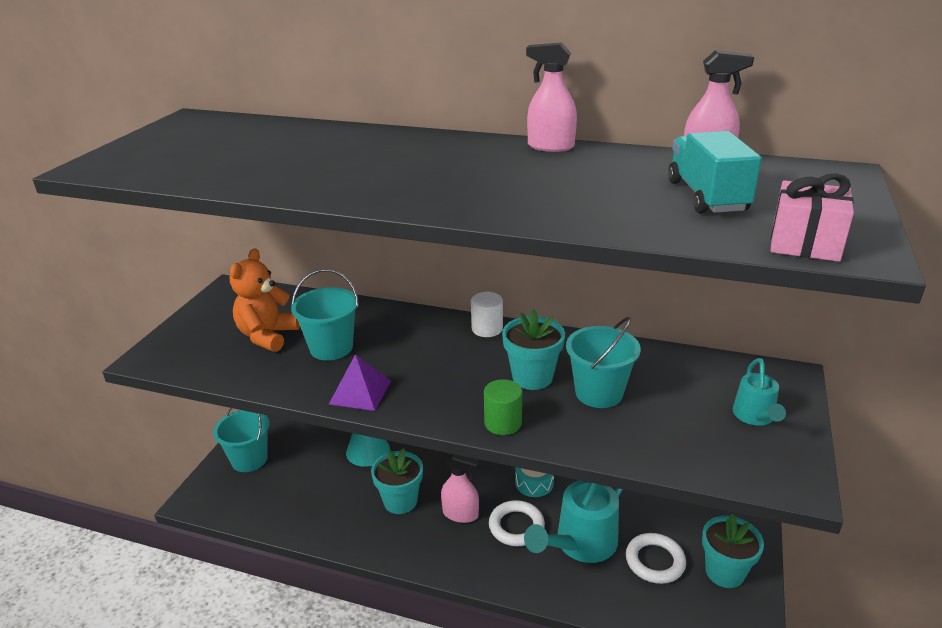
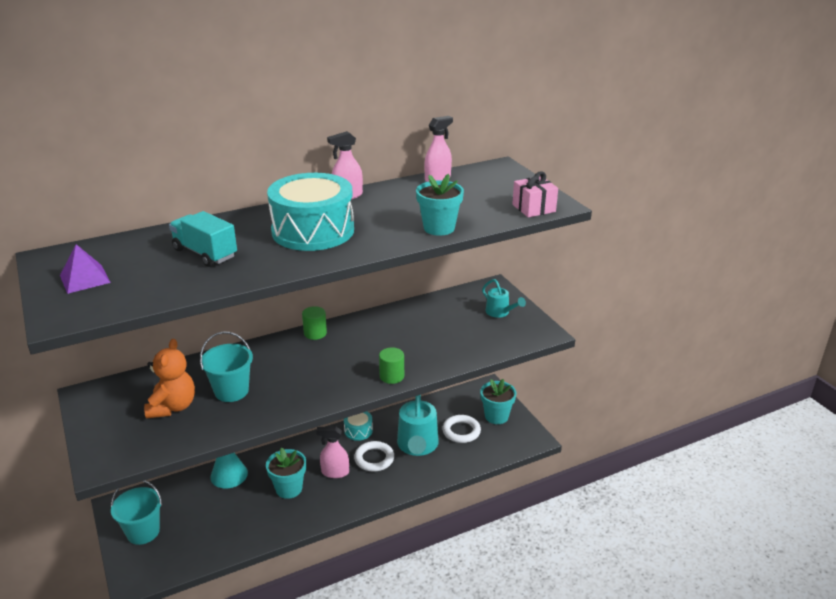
camera: 45 degrees left, 0 degrees up
(268, 336) = (173, 407): orange teddy bear -> orange teddy bear turned 150 degrees counterclockwise
(360, 392) = (290, 404): purple pyramid -> purple pyramid (85, 279)
(441, 169) = (313, 231): none -> turquoise drum
(460, 514) = (335, 472): pink spray bottle -> pink spray bottle turned 150 degrees counterclockwise
(487, 329) = (315, 333): white cylinder -> green cylinder
(532, 377) = (376, 346): turquoise flower pot -> turquoise flower pot (439, 228)
(599, 393) = (419, 337): turquoise bucket -> none
(706, 196) = (466, 199): turquoise truck -> turquoise truck (205, 253)

